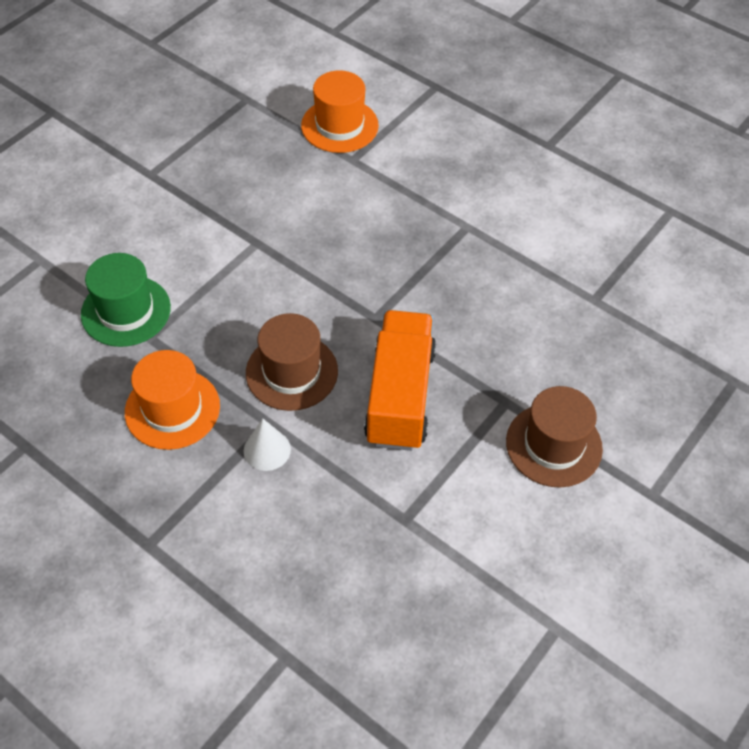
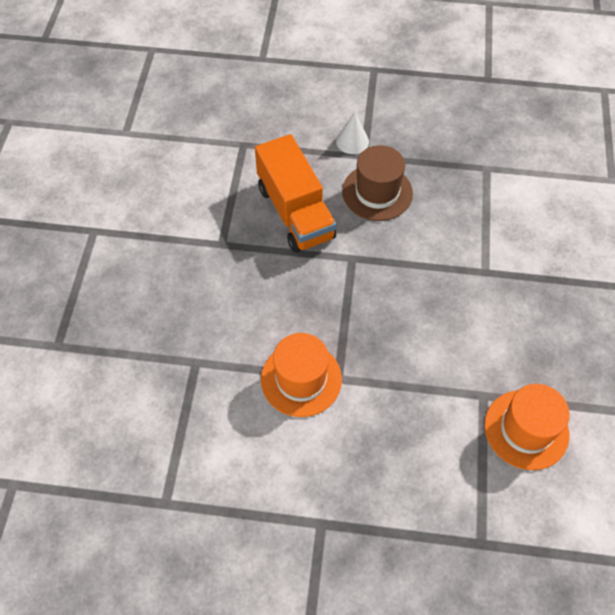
camera: 150 degrees right, 5 degrees up
(126, 311) = (519, 176): green hat -> none
(172, 409) = (428, 135): orange hat -> orange hat (301, 379)
(554, 445) = (174, 231): brown hat -> none

